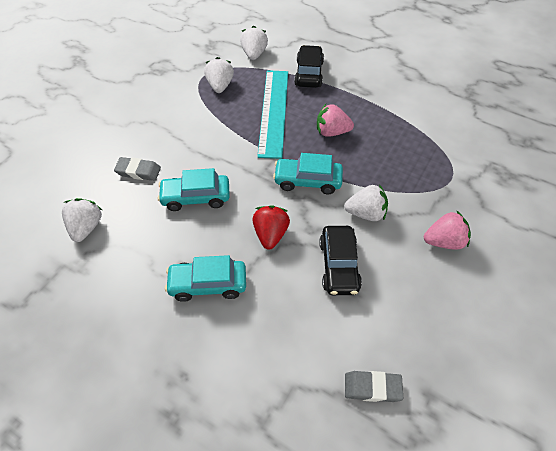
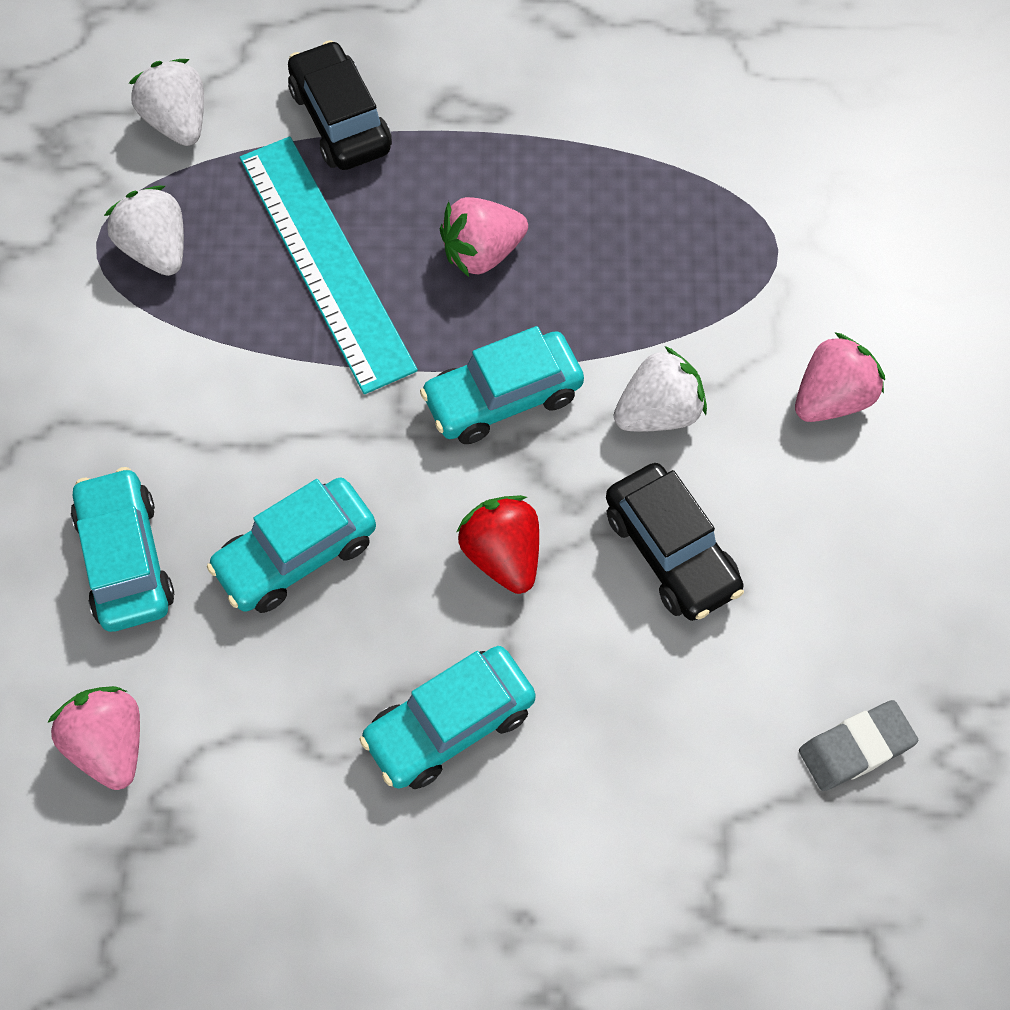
camera: 30 degrees left, 10 degrees up
(86, 227) = (110, 744): white strawberry -> pink strawberry
(138, 171) = (126, 559): grey eraser -> turquoise car

